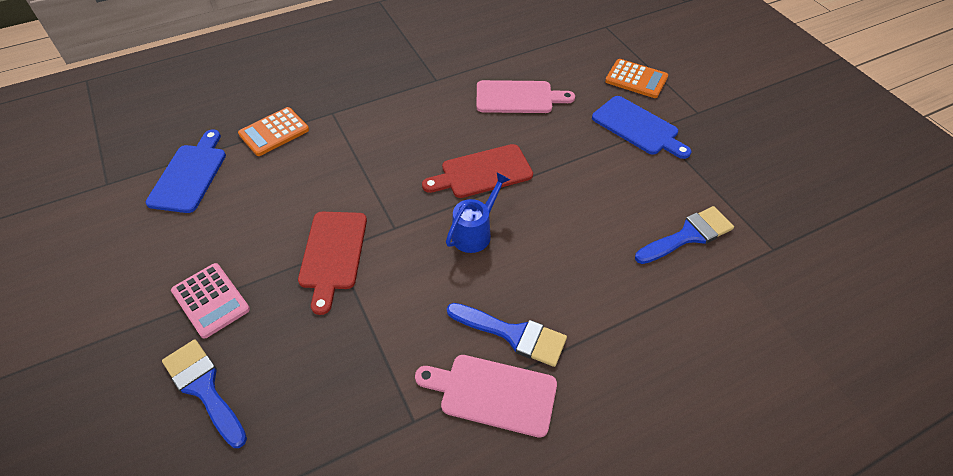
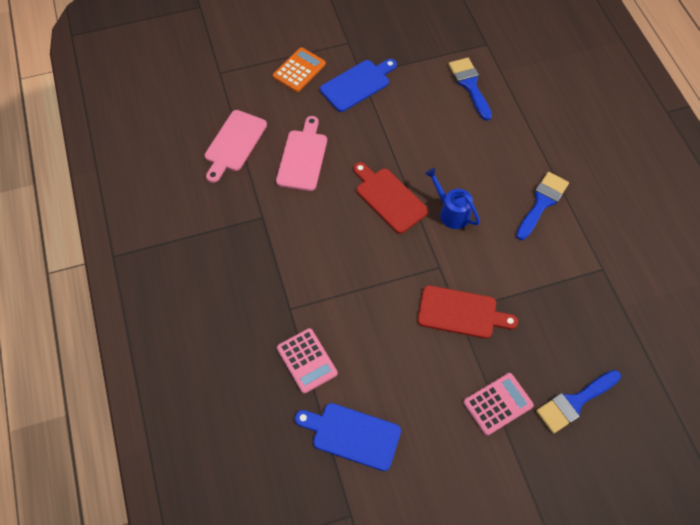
camera: 80 degrees left, 10 degrees up
(274, 132) = (307, 360): orange calculator -> pink calculator
(482, 172) = (389, 198): red cutting board -> red cutting board turned 150 degrees clockwise
(493, 393) = (585, 221): pink cutting board -> pink cutting board (234, 143)

